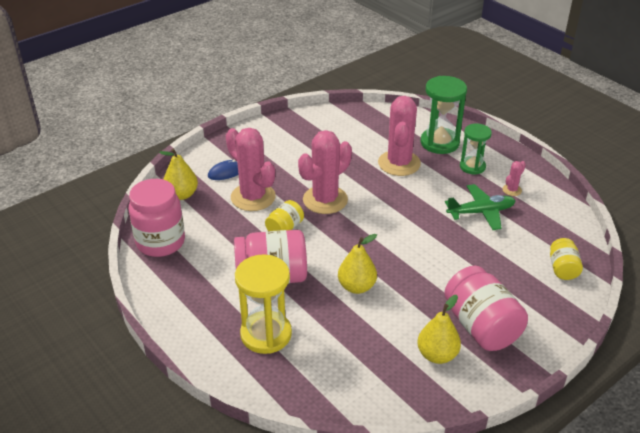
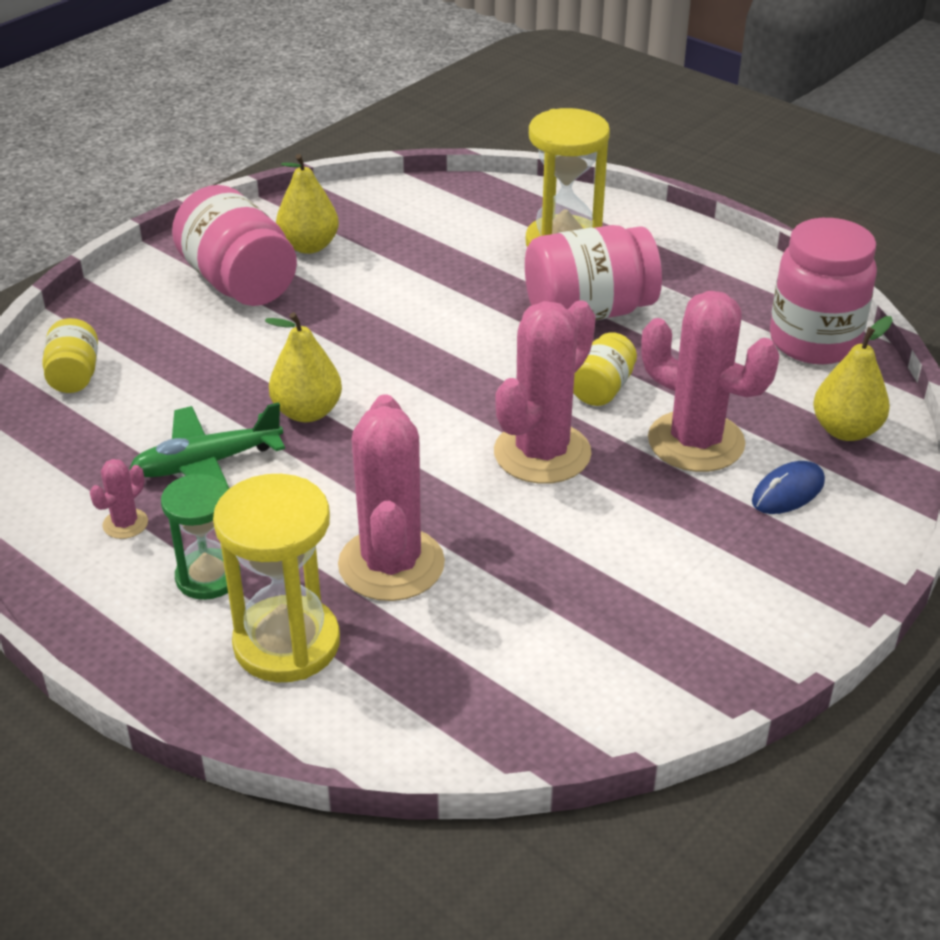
camera: 170 degrees right, 0 degrees up
(356, 287) = (442, 313): yellow pear -> yellow pear (307, 412)
(439, 143) = (287, 643): green hourglass -> yellow hourglass

